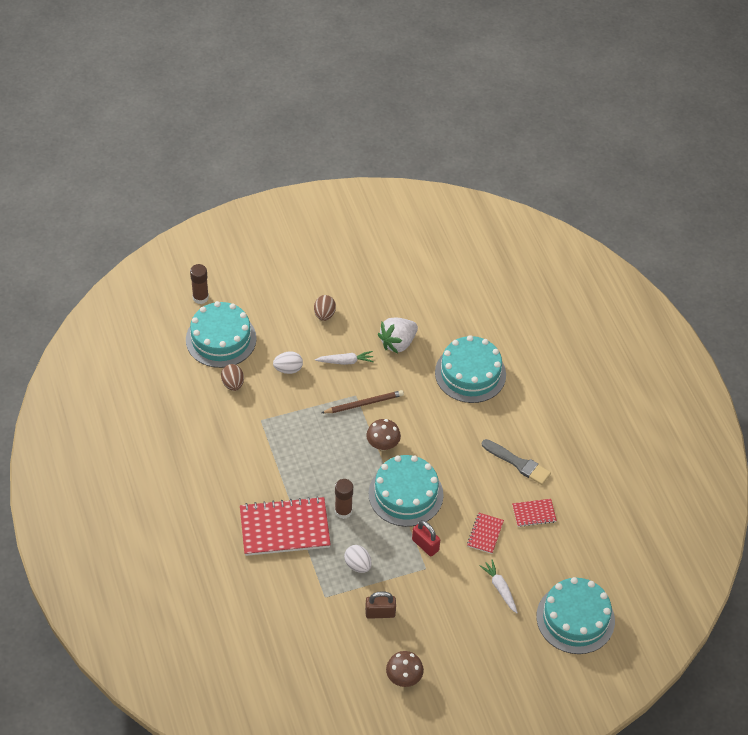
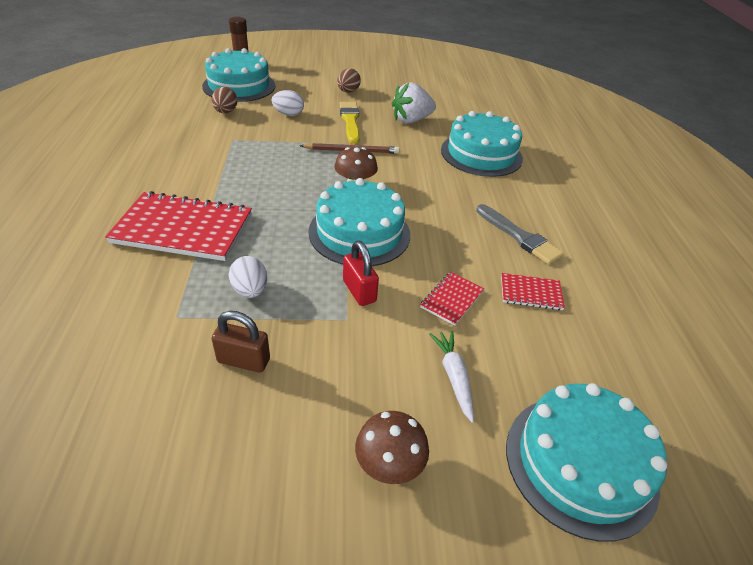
camera: 15 degrees right, 10 degrees down
(343, 511) = (269, 230): brown glue stick -> none
(345, 361) = (350, 121): white carrot -> yellow brush
(404, 677) = (220, 482): brown mushroom -> brown mushroom (389, 465)

